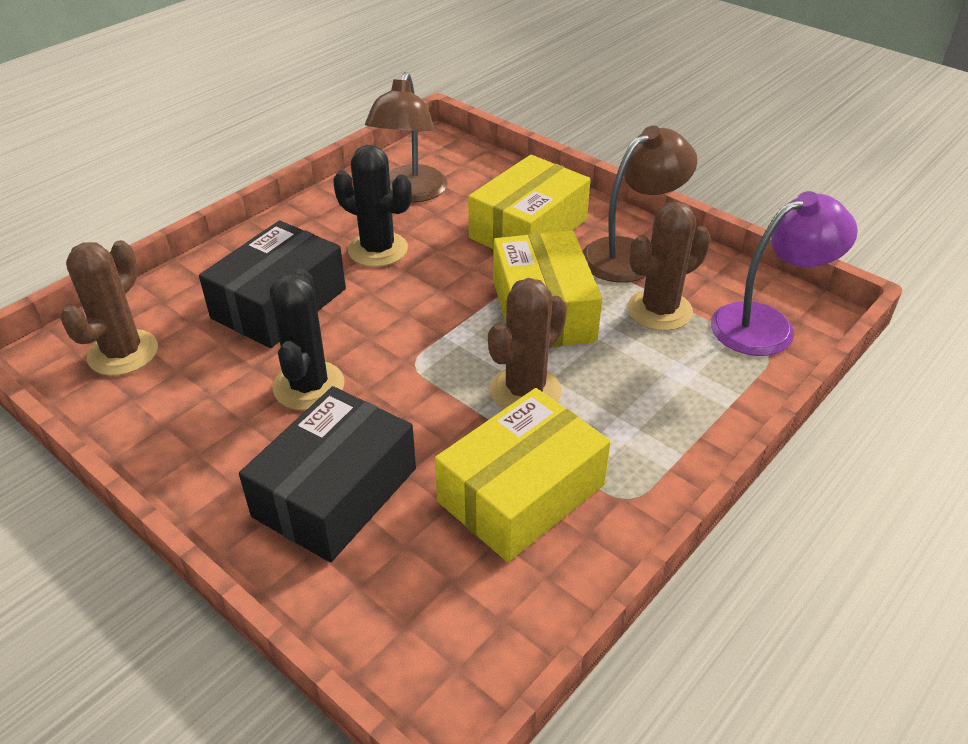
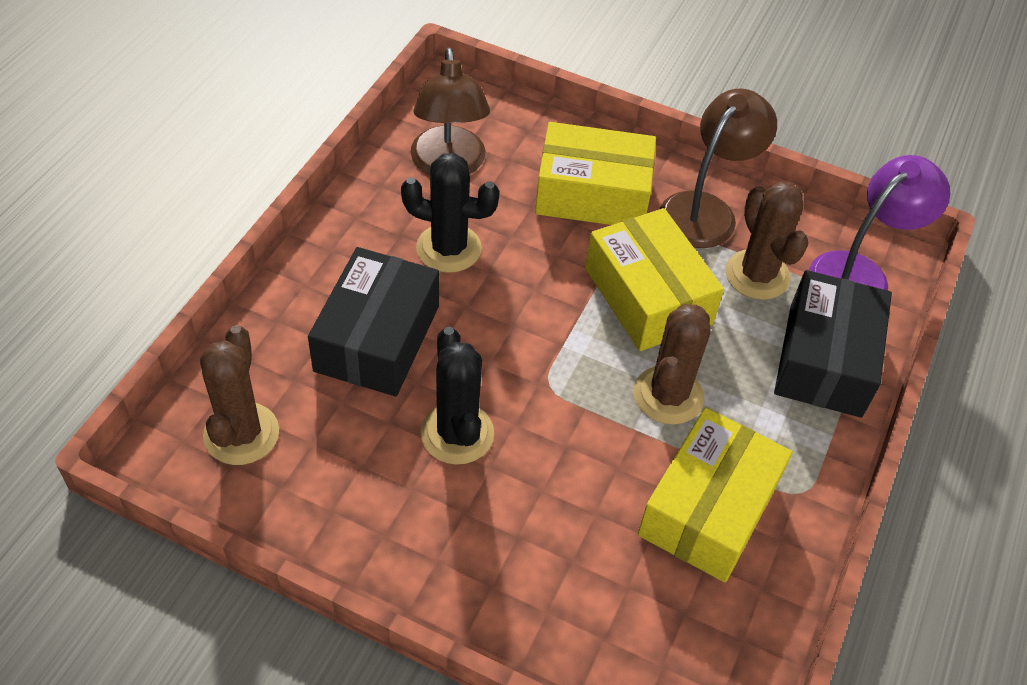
camera: 20 degrees left, 10 degrees up
(335, 492) = (539, 547): black box -> black box (825, 360)
(528, 228) = (592, 193): yellow box -> yellow box turned 75 degrees clockwise
(659, 310) = (757, 275): brown cactus -> brown cactus turned 60 degrees counterclockwise

